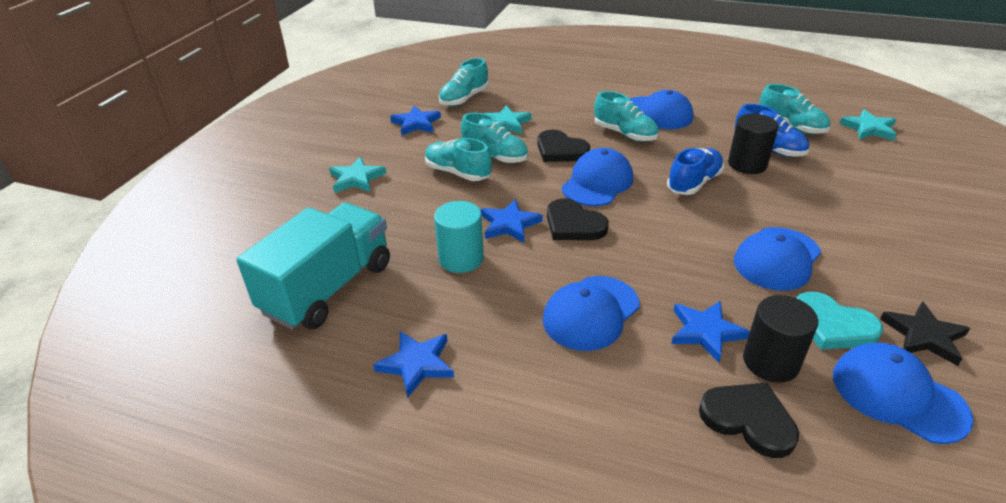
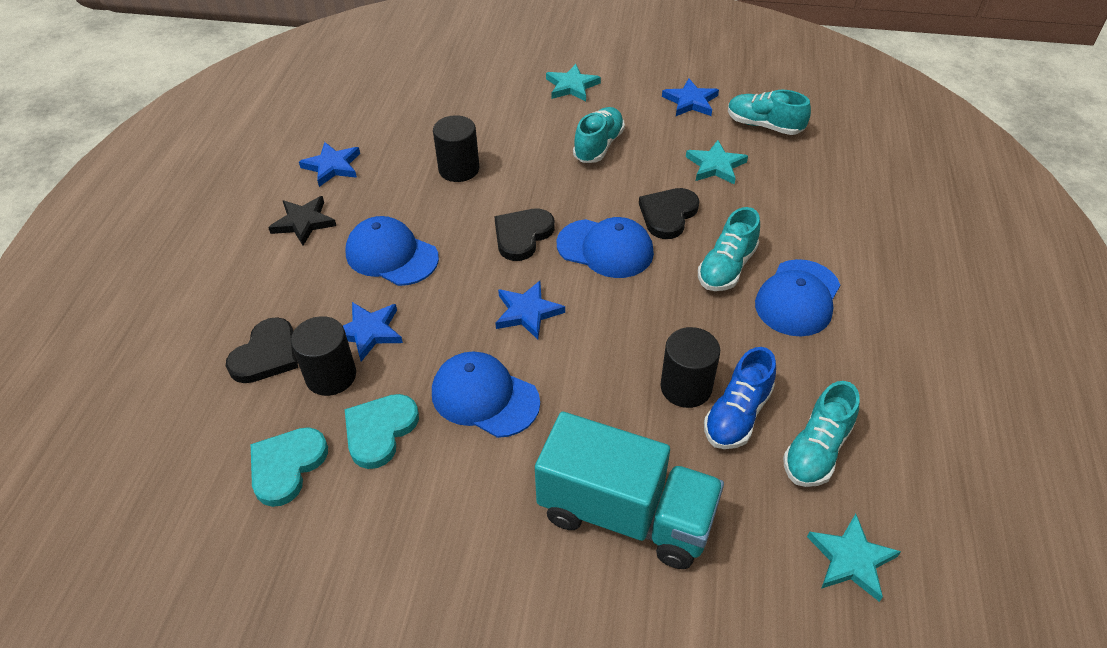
camera: 80 degrees right, 10 degrees up
(328, 288) = (414, 106): turquoise truck -> turquoise truck (625, 514)
(461, 258) = (459, 169): turquoise cylinder -> black cylinder
(495, 156) = (640, 166): turquoise shoe -> none
(509, 224) = (515, 192): blue star -> blue star (527, 312)
(694, 183) = (625, 331): blue shoe -> none
(898, 395) = (287, 466): blue cap -> turquoise heart
(924, 336) = (366, 509): black star -> black star (303, 222)

